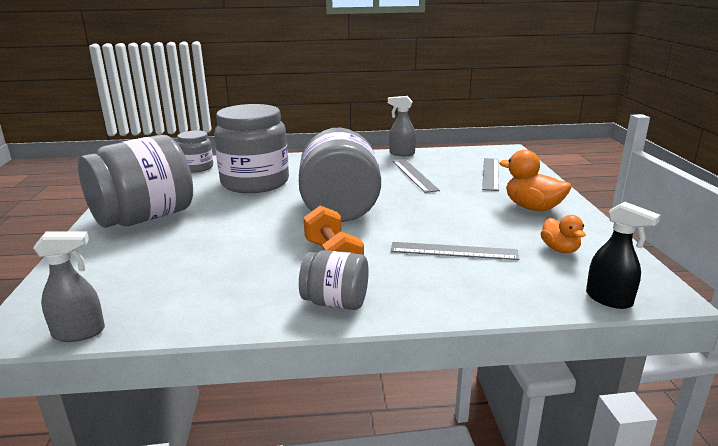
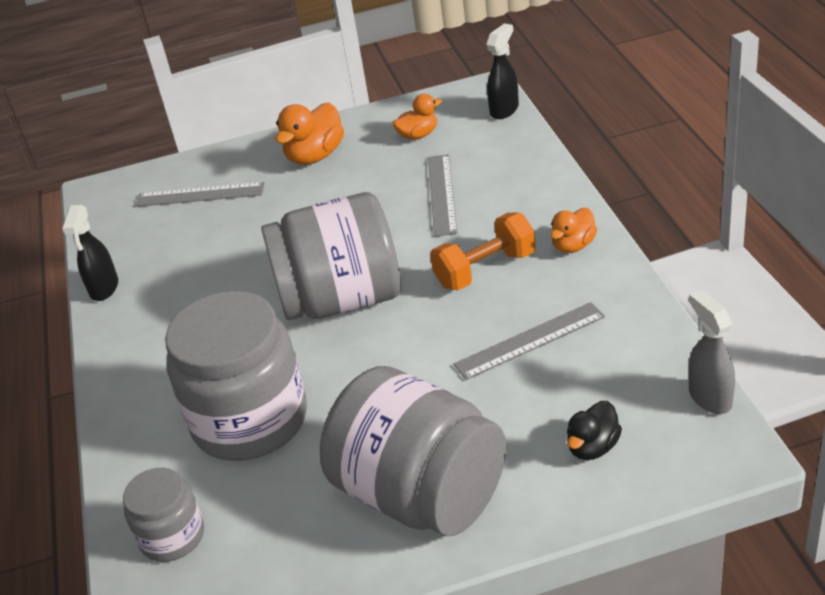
camera: 95 degrees left, 15 degrees up
(104, 273) = (593, 447): none -> black duck
(335, 302) = (573, 245): grey jar -> orange duck
(401, 154) = (104, 289): grey spray bottle -> black spray bottle
(414, 175) = (209, 258): grey ruler -> grey ruler (530, 341)

